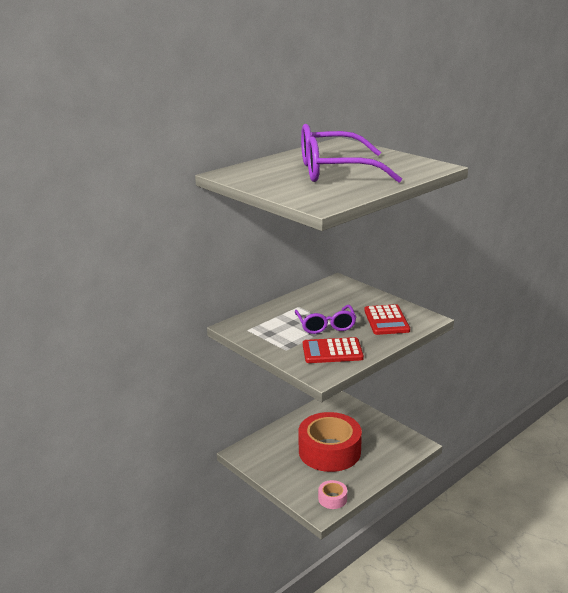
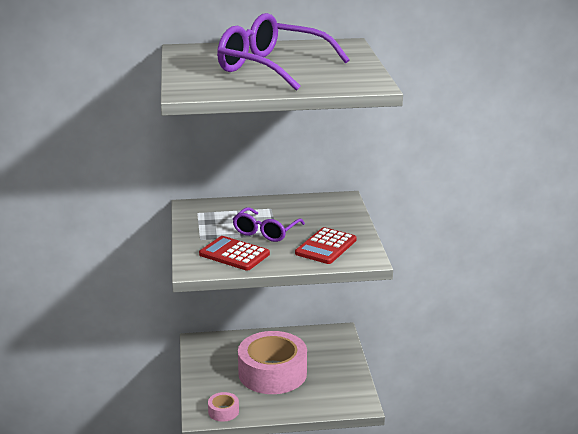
camera: 35 degrees right, 0 degrees up
(329, 451) = (272, 373): red tape -> pink tape

